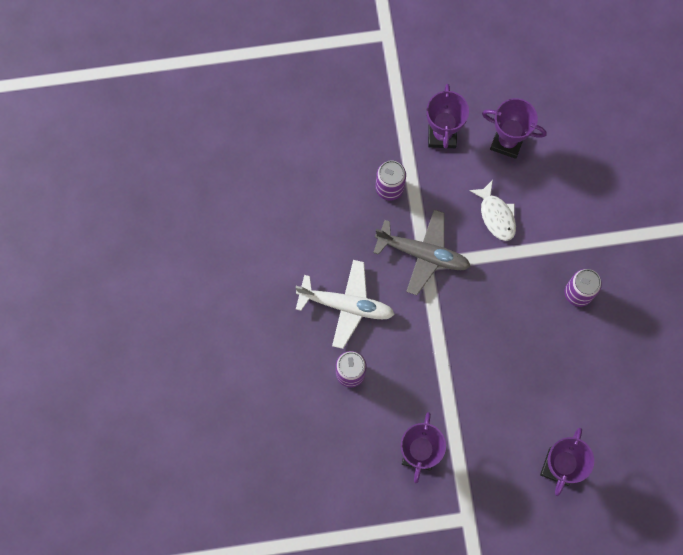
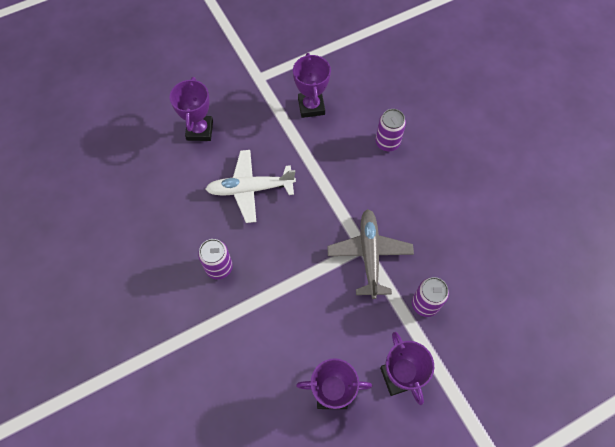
camera: 160 degrees right, 10 degrees down
(346, 305) = (415, 191): white plane -> white plane (250, 189)
(423, 253) = (369, 255): grey plane -> grey plane turned 90 degrees clockwise
(496, 215) = (316, 313): white fish -> none

